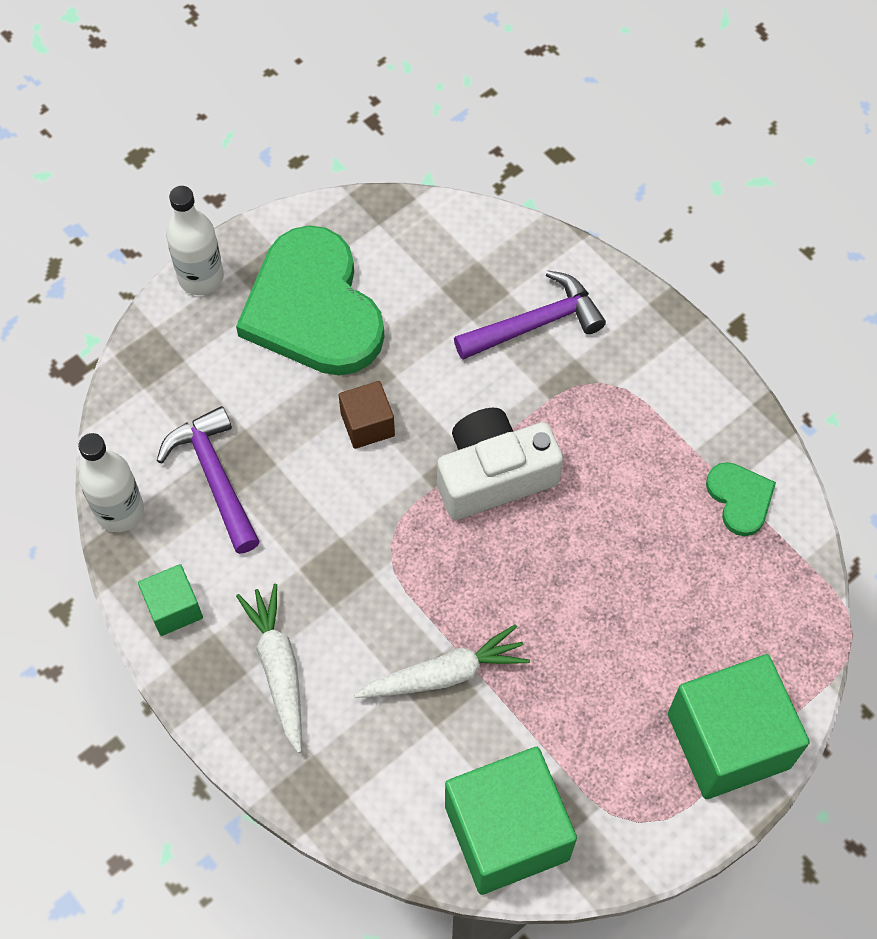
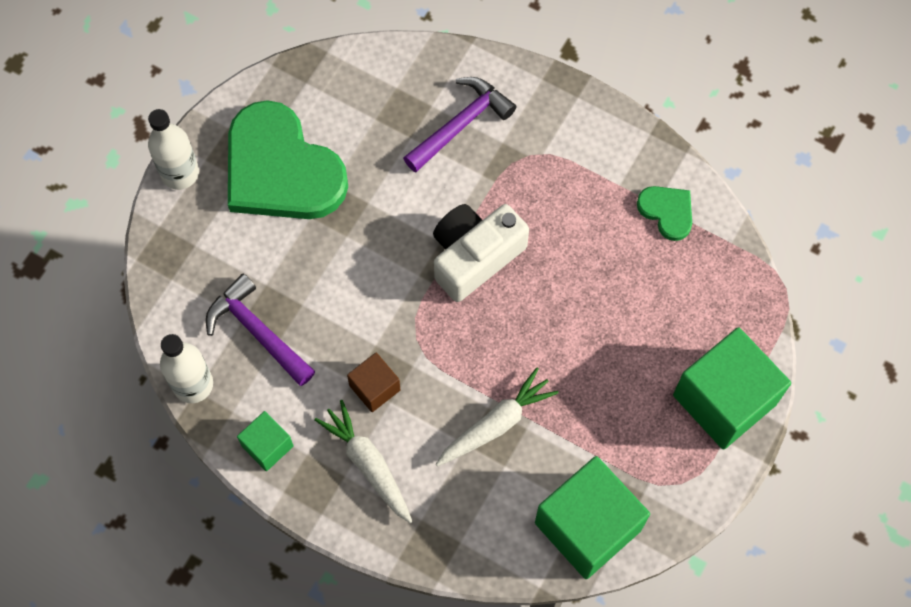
camera: 20 degrees left, 5 degrees up
(367, 424) = (361, 249): brown cube -> brown cube (374, 388)

